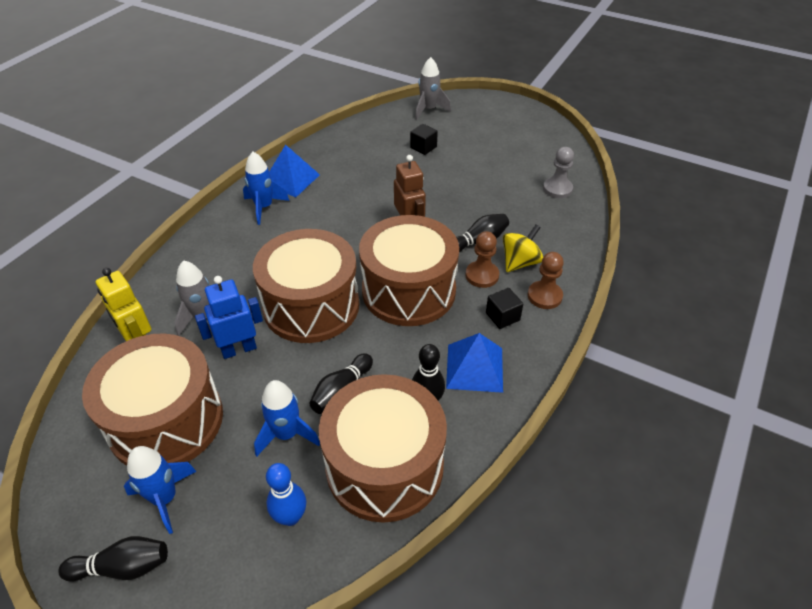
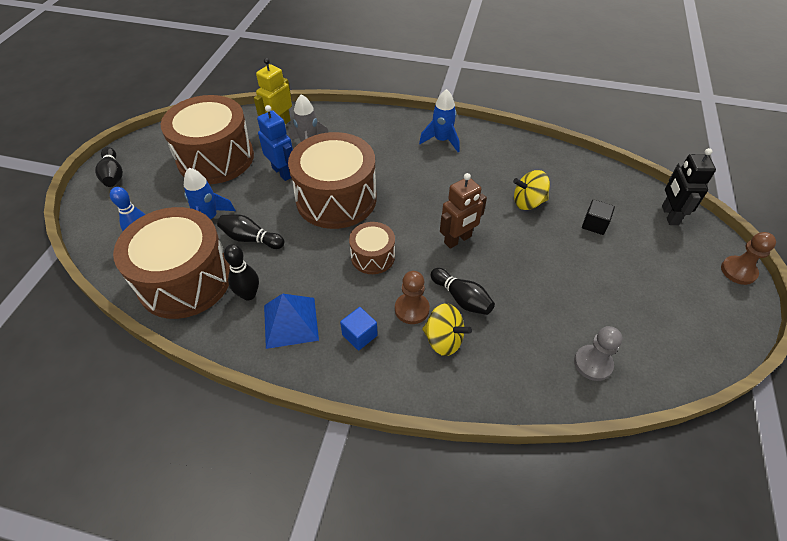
camera: 75 degrees right, 5 degrees up
(165, 498) = (158, 176): blue rocket -> none
(291, 179) = (486, 145): blue pyramid -> none
(381, 175) = (528, 202): none -> yellow spinning top
(408, 290) = (372, 256): brown drum -> brown drum, size x0.50
(429, 110) = (669, 215): grey rocket -> black robot
(502, 316) = (359, 335): black cube -> blue cube
(544, 296) = (399, 369): brown pawn -> brown pawn (738, 271)

